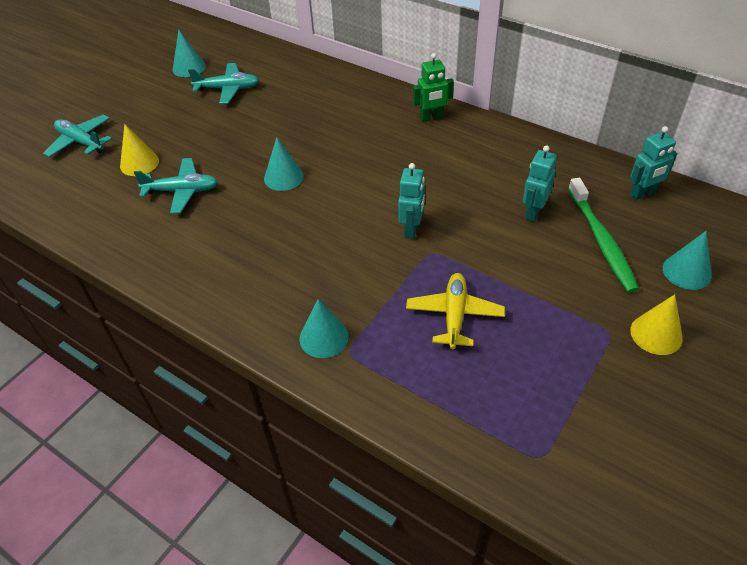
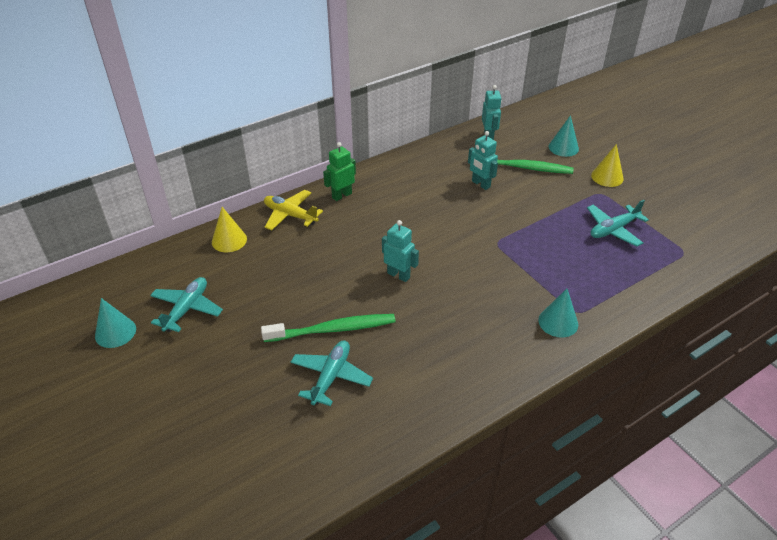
camera: 70 degrees left, 5 degrees down
(81, 142) = (179, 455): turquoise plane -> turquoise plane (613, 230)
(139, 163) = (260, 404): yellow cone -> yellow cone (229, 240)
(239, 174) = (333, 329): none -> green toothbrush
(283, 177) = (358, 300): turquoise cone -> none
(411, 229) = (466, 245): turquoise robot -> turquoise robot (398, 275)
(431, 118) = (341, 195): green robot -> green robot turned 135 degrees counterclockwise
(454, 315) = (561, 251): yellow plane -> yellow plane (290, 215)

